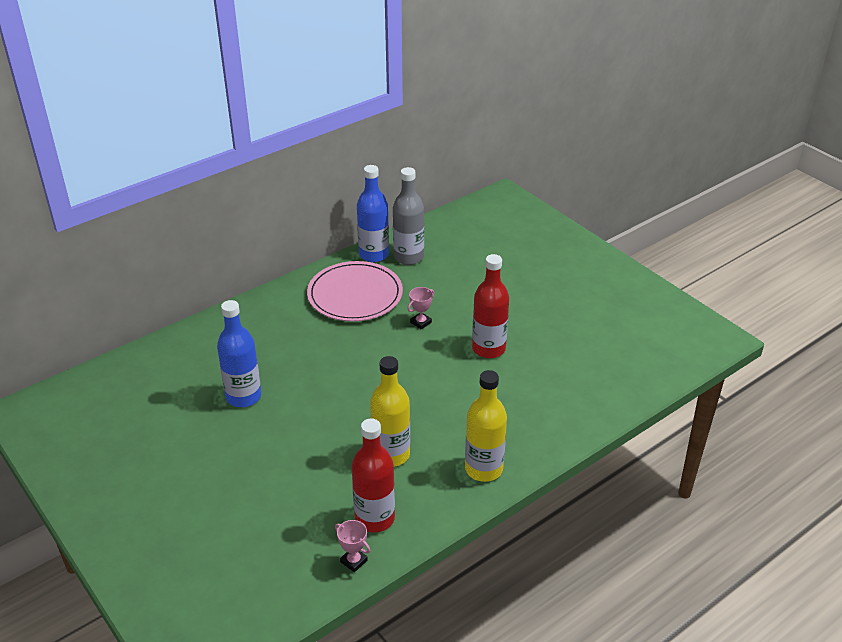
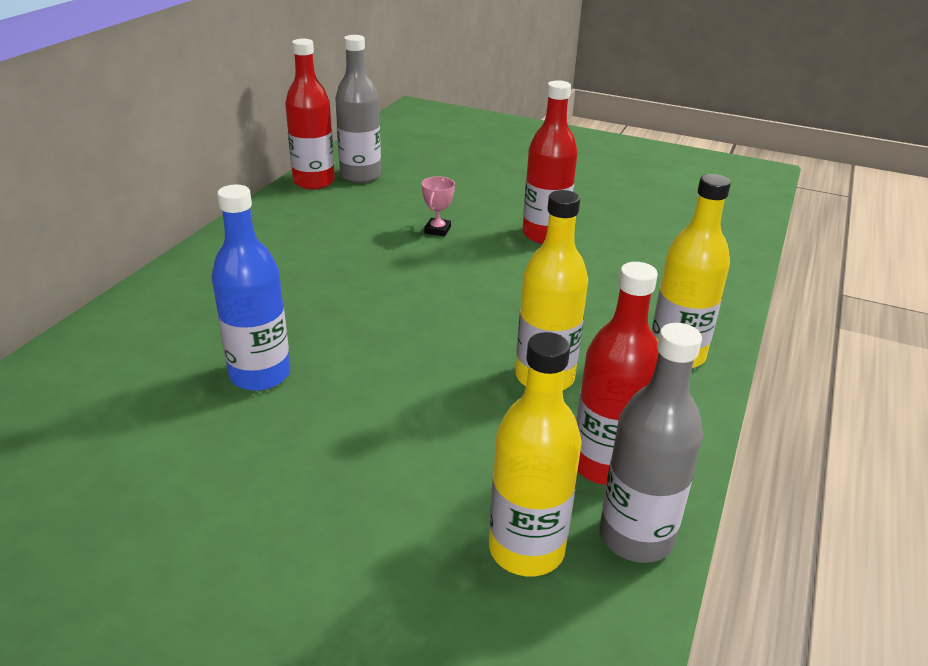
camera: 30 degrees left, 5 degrees down
(296, 544) = (526, 549): none -> yellow bottle
(354, 561) = (636, 537): pink trophy -> grey bottle
(355, 295) = (325, 223): pink plate -> none
(374, 254) = (314, 182): blue bottle -> red bottle

